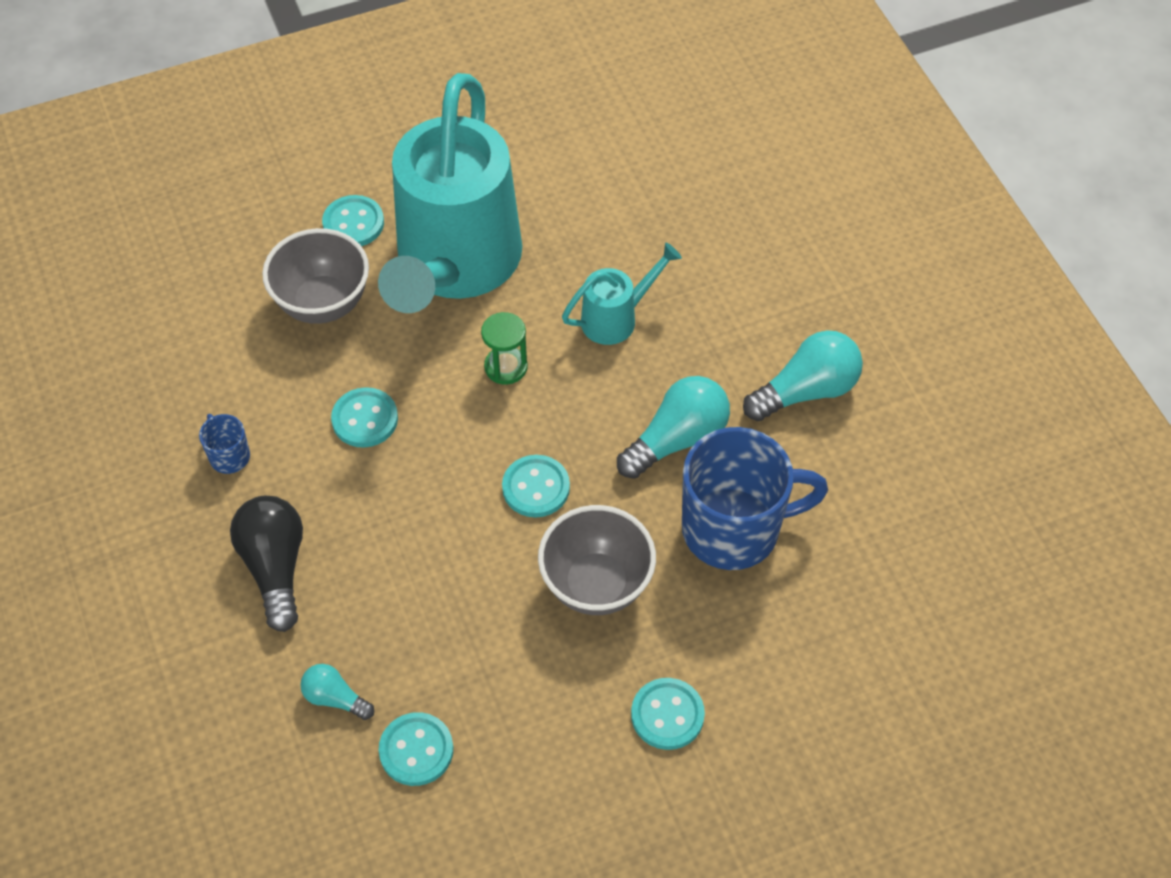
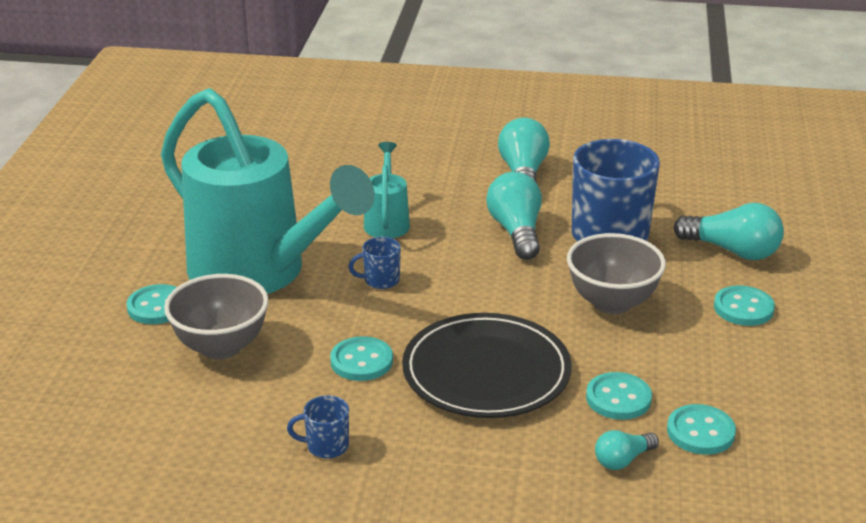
camera: 60 degrees left, 25 degrees down
(275, 567) = (466, 454): black light bulb -> none
(408, 526) = (486, 372): none -> black plate
(506, 367) = (380, 280): green hourglass -> blue mug
(536, 488) = (504, 302): turquoise button -> turquoise button (618, 398)
(783, 663) = (732, 251): none -> turquoise light bulb

